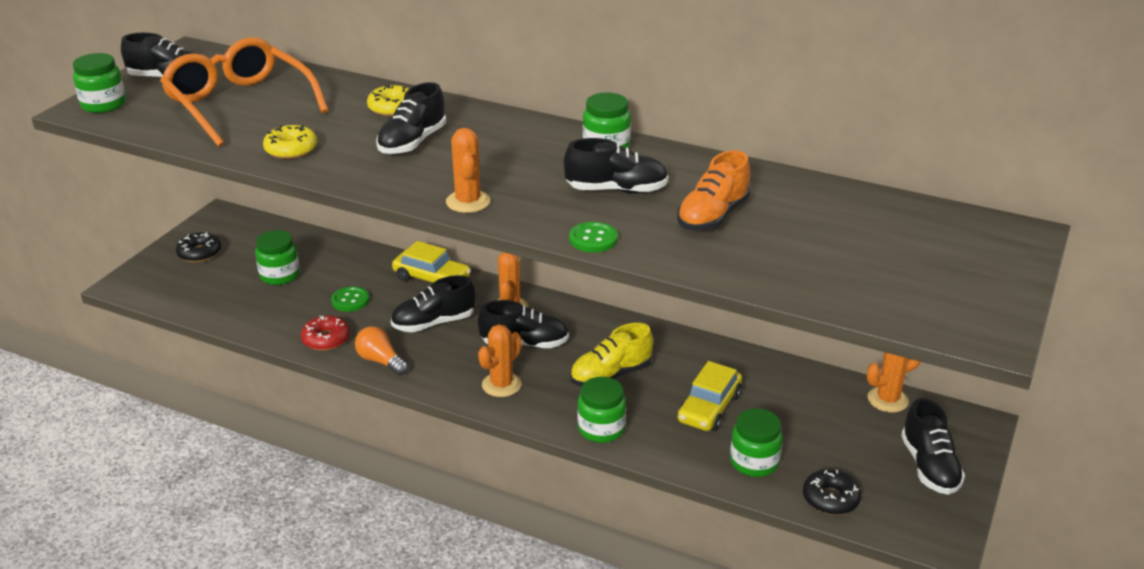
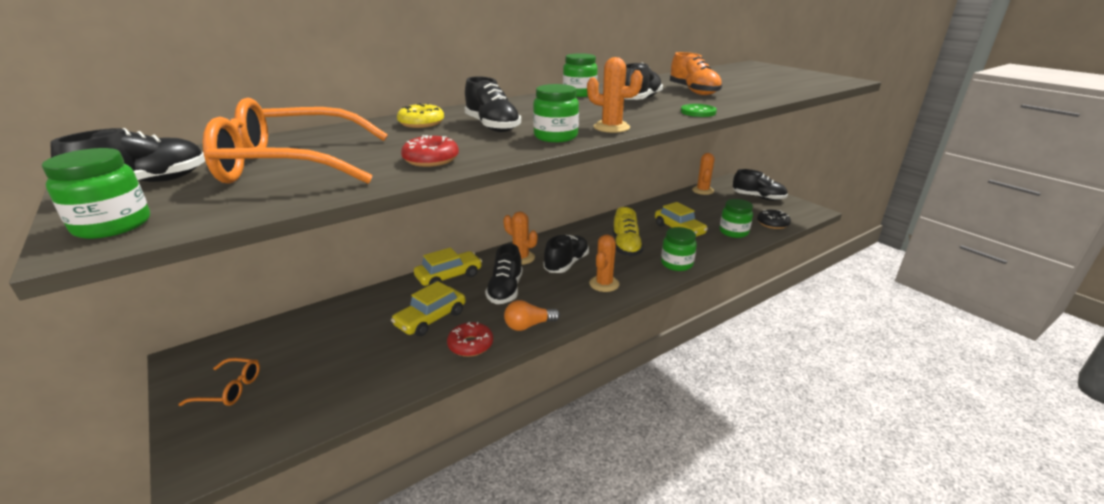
camera: 60 degrees left, 5 degrees down
(199, 253) = (229, 389): black donut -> orange glasses
(279, 275) = (343, 346): green jar -> green jar (555, 137)
(291, 149) = (431, 160): yellow donut -> red donut
(350, 300) = (431, 319): green button -> yellow car
(501, 385) = (604, 284): orange cactus -> orange cactus turned 45 degrees clockwise

